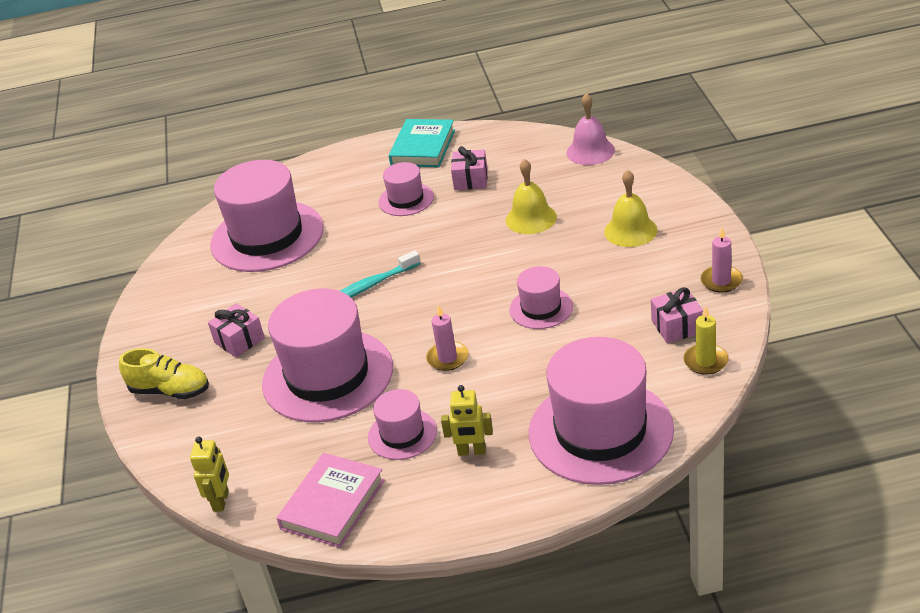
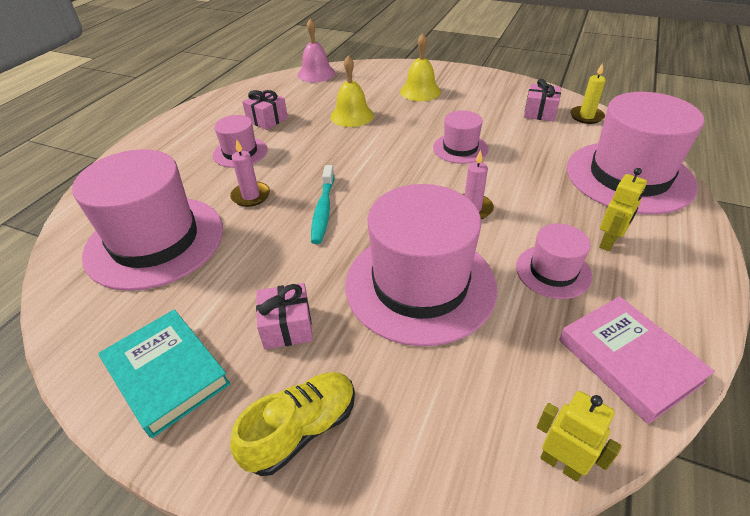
camera: 60 degrees left, 5 degrees up
(423, 148) = (191, 123): turquoise book -> turquoise book (167, 374)
(721, 281) = (510, 85): pink candle -> pink candle (251, 196)

